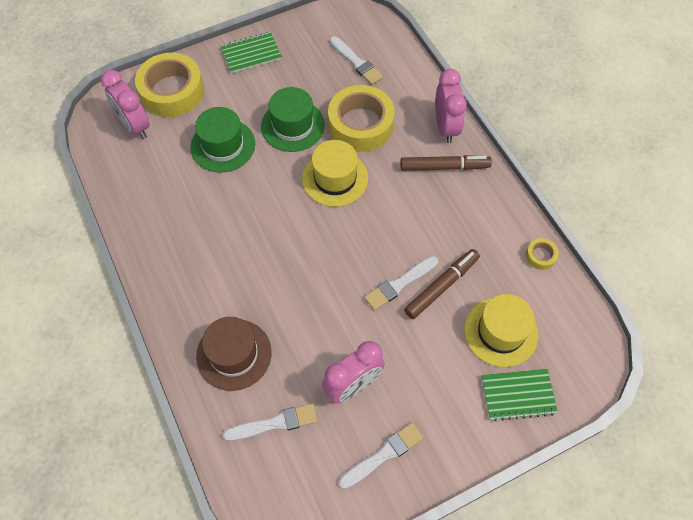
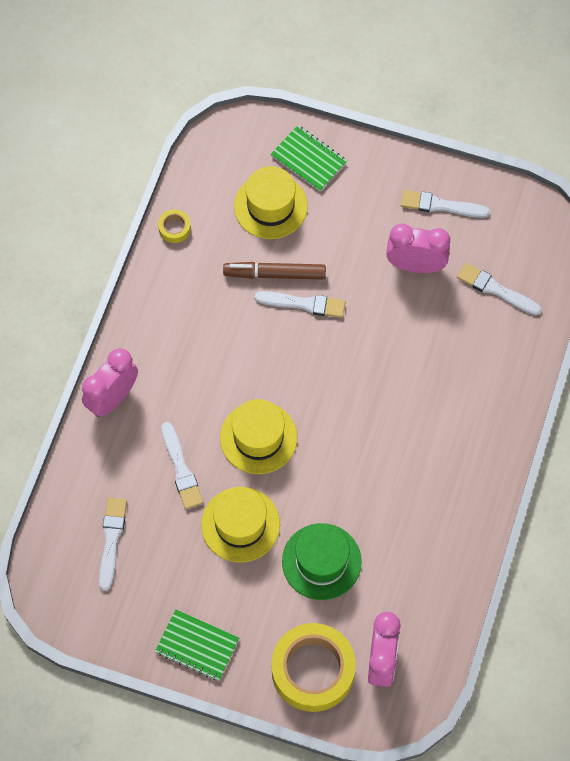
camera: 135 degrees left, 5 degrees up
(234, 354) = (481, 363): brown hat -> none
(292, 125) = (240, 524): green hat -> yellow hat
(360, 125) = (181, 469): yellow tape -> white brush
(444, 167) = (158, 364): brown marker -> none

